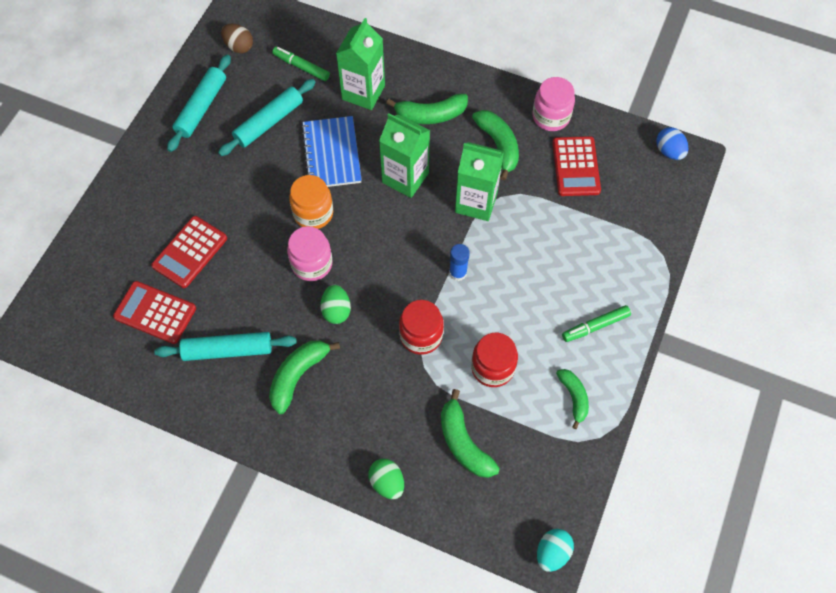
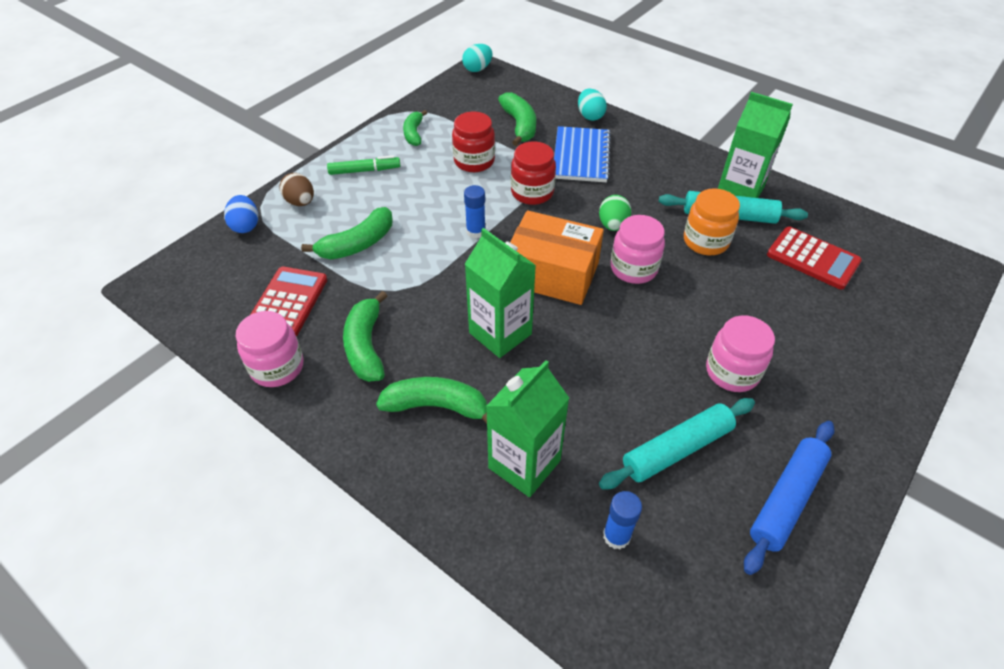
camera: 165 degrees left, 15 degrees down
(190, 252) = (780, 307): red calculator -> none
(201, 107) = (786, 499): turquoise rolling pin -> blue rolling pin
(231, 185) = (732, 372): none -> pink jar
(239, 46) = (727, 609): brown egg -> brown egg (300, 202)
(298, 375) = (658, 186): green banana -> green banana (358, 244)
(301, 67) = (616, 536): green marker -> blue glue stick
(313, 213) = (625, 317): orange jar -> orange jar (705, 241)
(332, 154) = (590, 383): blue notebook -> blue notebook (581, 156)
(379, 242) = (552, 273): none -> orange box
(387, 482) = (590, 116): green egg -> turquoise egg
(476, 202) = (426, 290): green carton -> green carton (740, 191)
(669, 151) = (168, 296): blue egg -> blue egg (246, 226)

